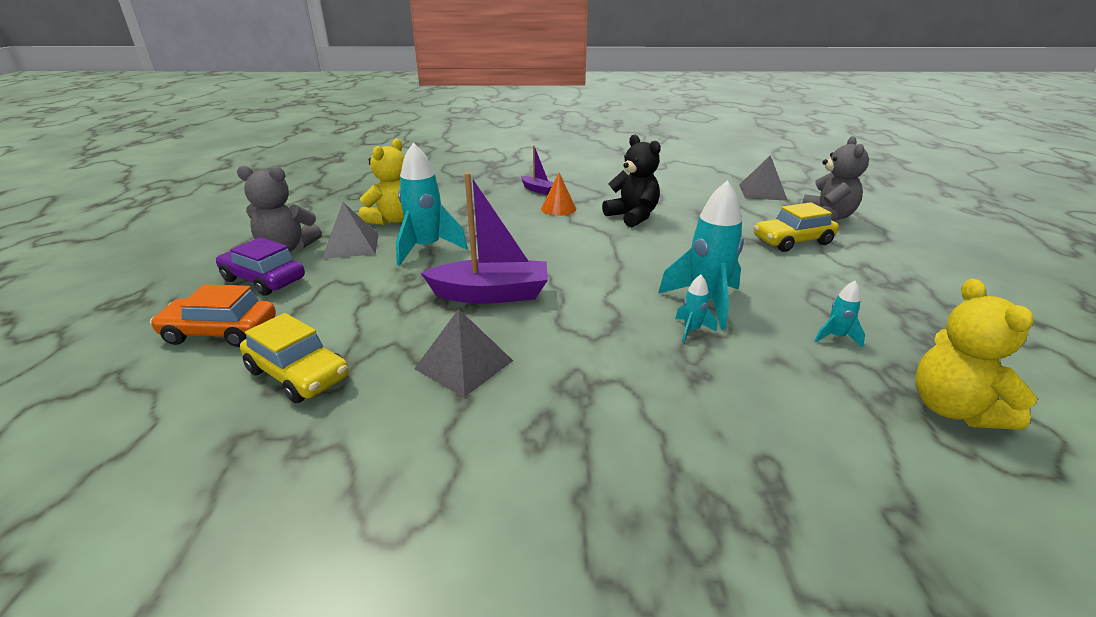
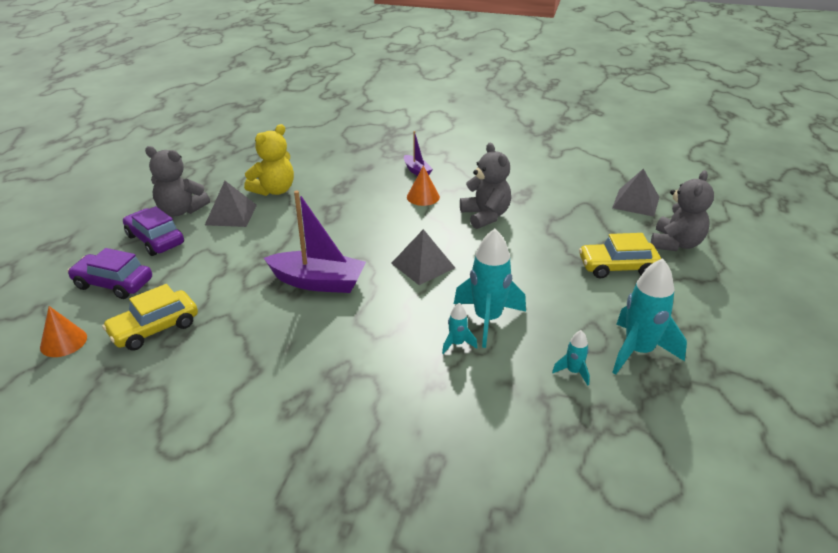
camera: 15 degrees right, 5 degrees up
(161, 412) = (63, 342): none -> orange cone
(220, 332) = (113, 284): orange car -> purple car
(298, 374) = (154, 328): yellow car -> yellow car turned 90 degrees clockwise
(427, 249) = (288, 227): turquoise rocket -> turquoise rocket (638, 351)
(464, 364) = (268, 342): grey pyramid -> grey pyramid (423, 265)
(632, 216) = (485, 216): black teddy bear -> grey teddy bear
(953, 409) = (614, 450): yellow teddy bear -> none

